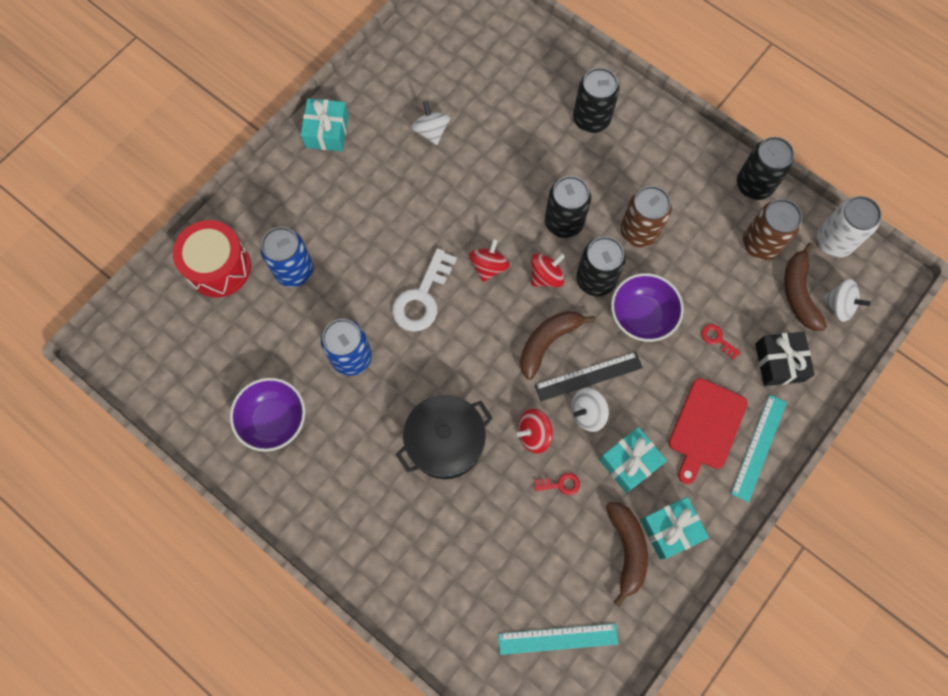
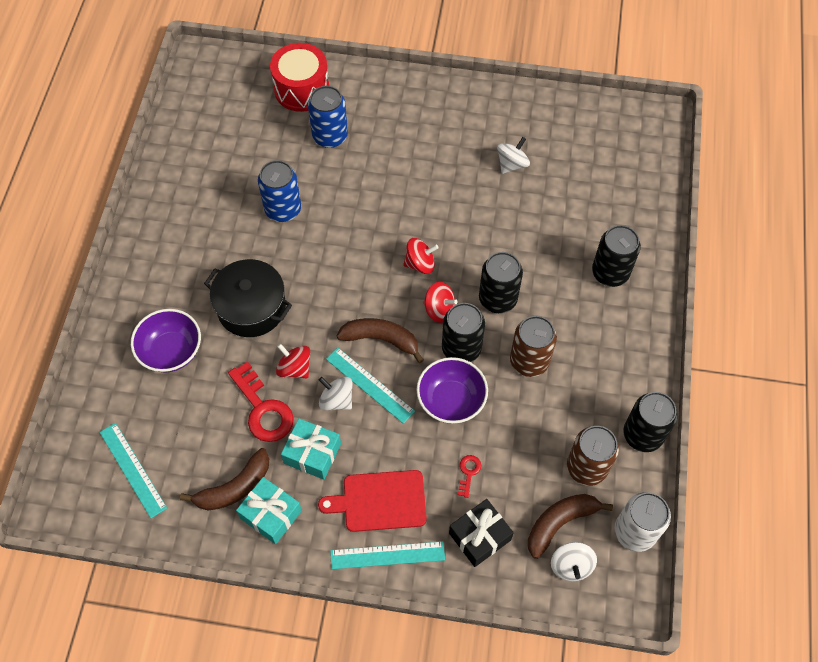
camera: 60 degrees right, 10 degrees down
(274, 420) = (203, 186): purple bowl -> purple bowl (171, 351)
(327, 131) = (460, 96): turquoise gift -> none
(422, 297) = (362, 231): white key -> none
(560, 484) = (263, 409): red key -> red key, size x2.13
(588, 376) = (370, 385): black ruler -> turquoise ruler

